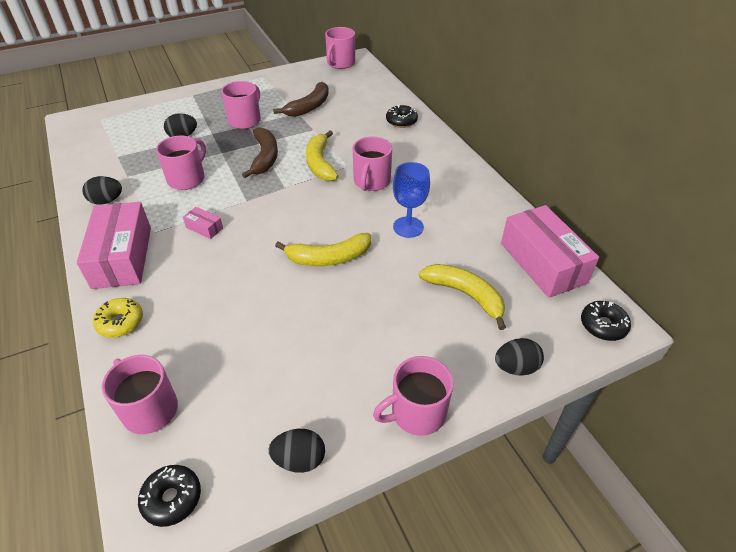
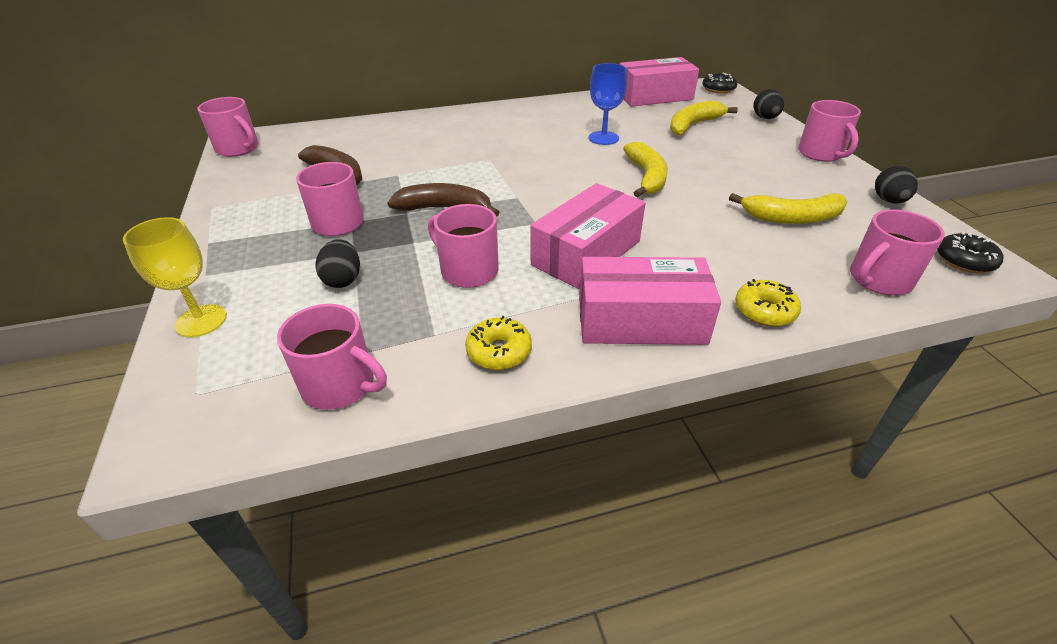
camera: 80 degrees left, 5 degrees down
(106, 201) = (499, 351): black egg -> yellow donut
(153, 105) = (201, 321): none -> yellow goblet
(204, 228) = (586, 253): pink box -> pink box, size x2.36
(320, 163) = (476, 174): yellow banana -> yellow banana (792, 218)
(371, 181) = (524, 149): pink mug -> pink mug (340, 385)
(401, 121) = (416, 125): black donut -> none

